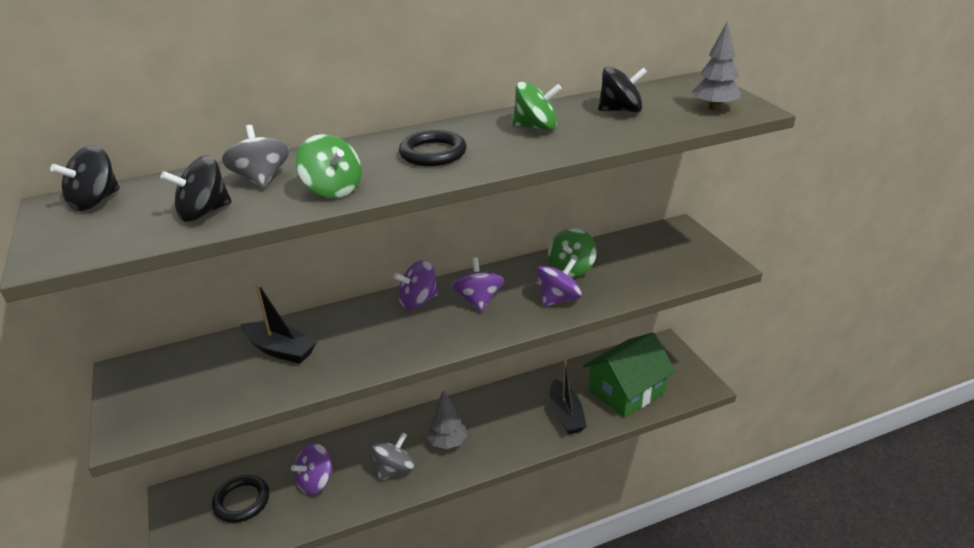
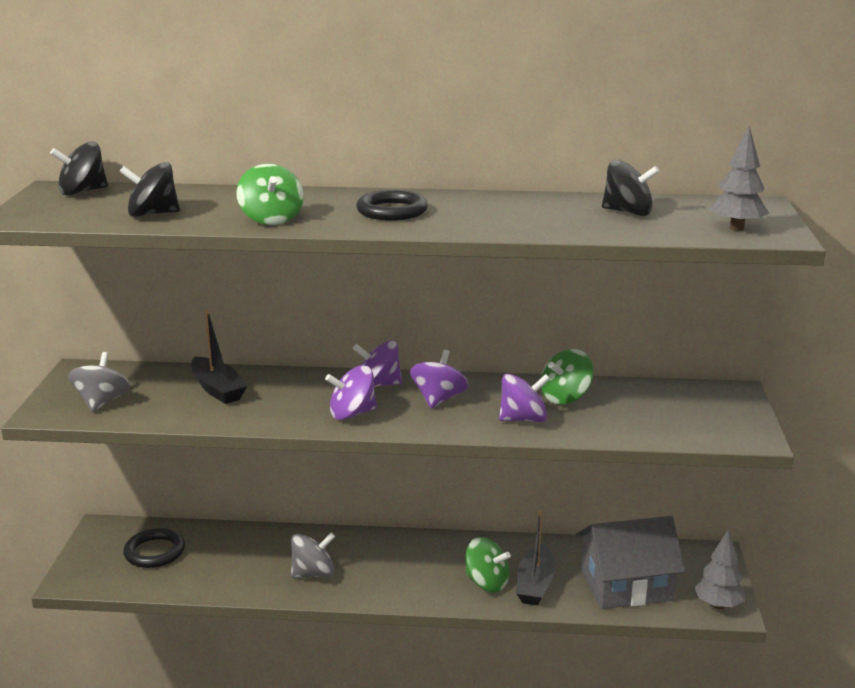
camera: 25 degrees right, 10 degrees down
(261, 179) = (222, 201): grey spinning top -> grey spinning top (102, 402)
(316, 481) = (232, 559): purple spinning top -> purple spinning top (352, 414)
(448, 443) = (385, 568): grey tree -> grey tree (718, 605)
(536, 127) = (518, 210): green spinning top -> green spinning top (486, 583)
(626, 391) = (626, 585): green house -> grey house

